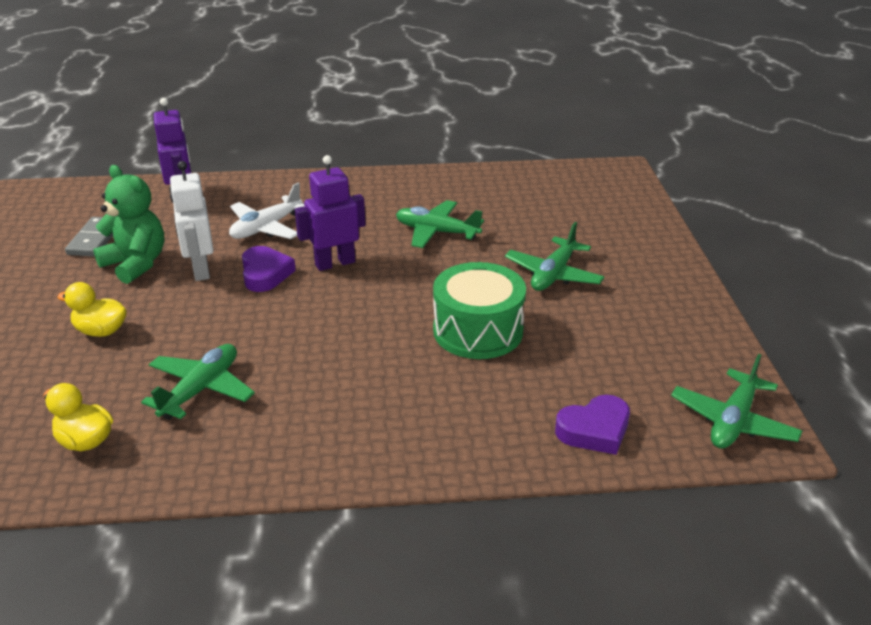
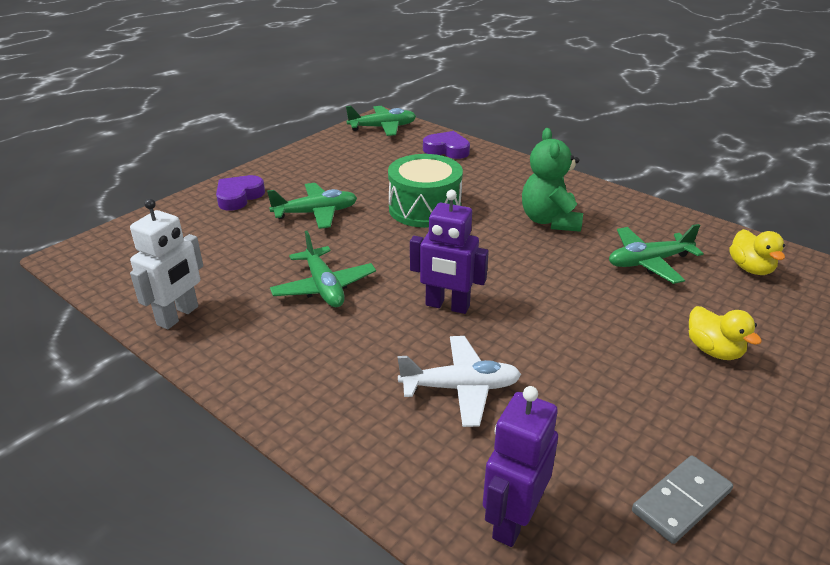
camera: 135 degrees left, 0 degrees up
(136, 264) = (643, 420): green teddy bear -> green teddy bear (549, 221)
(200, 270) = (577, 369): white robot -> white robot (178, 316)
(265, 274) = (518, 329): purple heart -> purple heart (239, 197)

